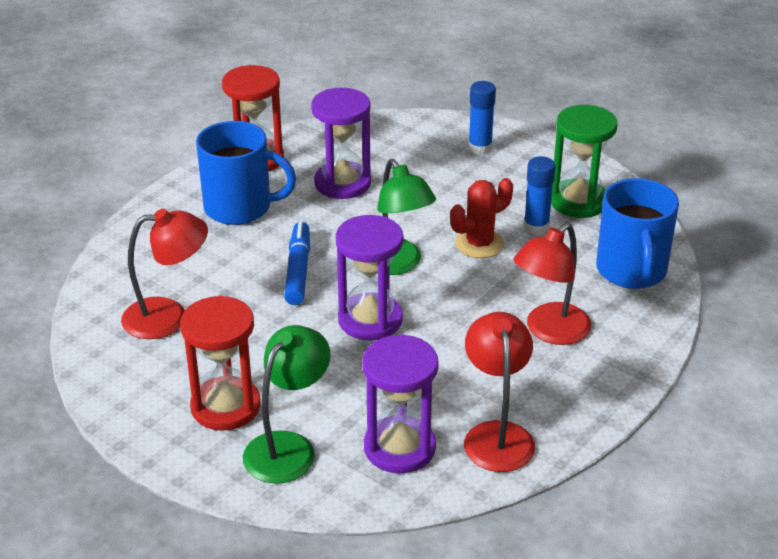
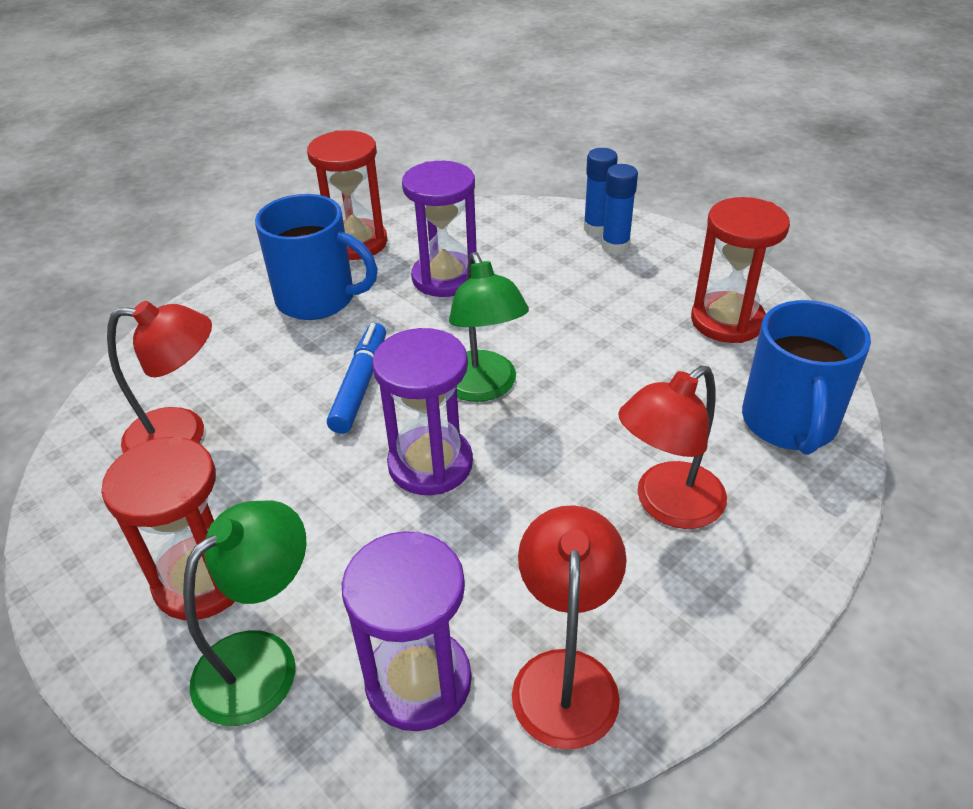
camera: 10 degrees right, 5 degrees up
(479, 244) = (593, 368): red cactus -> none
(536, 227) = (669, 351): blue glue stick -> blue glue stick (597, 228)
(578, 201) = (727, 321): green hourglass -> red hourglass

